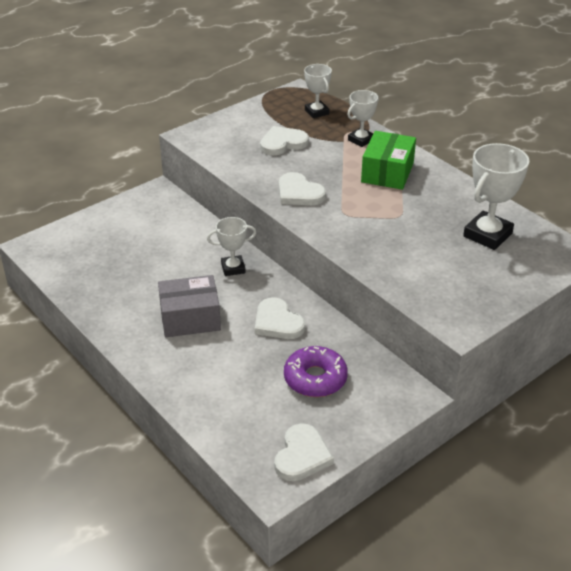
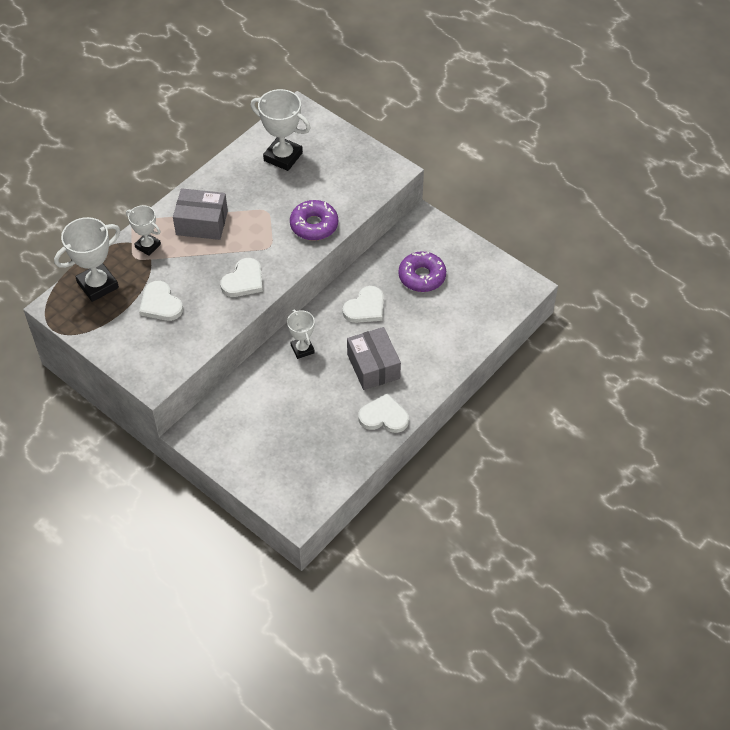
camera: 100 degrees left, 15 degrees up
(302, 455) = (496, 275): white heart -> white heart (384, 416)
(316, 112) = (98, 285): white trophy -> white trophy, size x1.64
(371, 248) = (314, 225): none -> purple donut
(387, 172) = (202, 223): green box -> grey box

